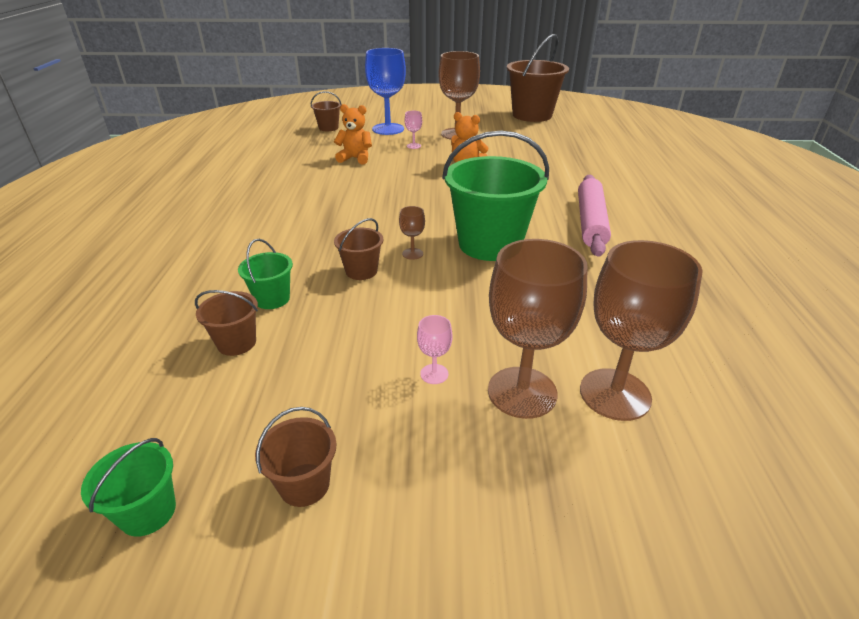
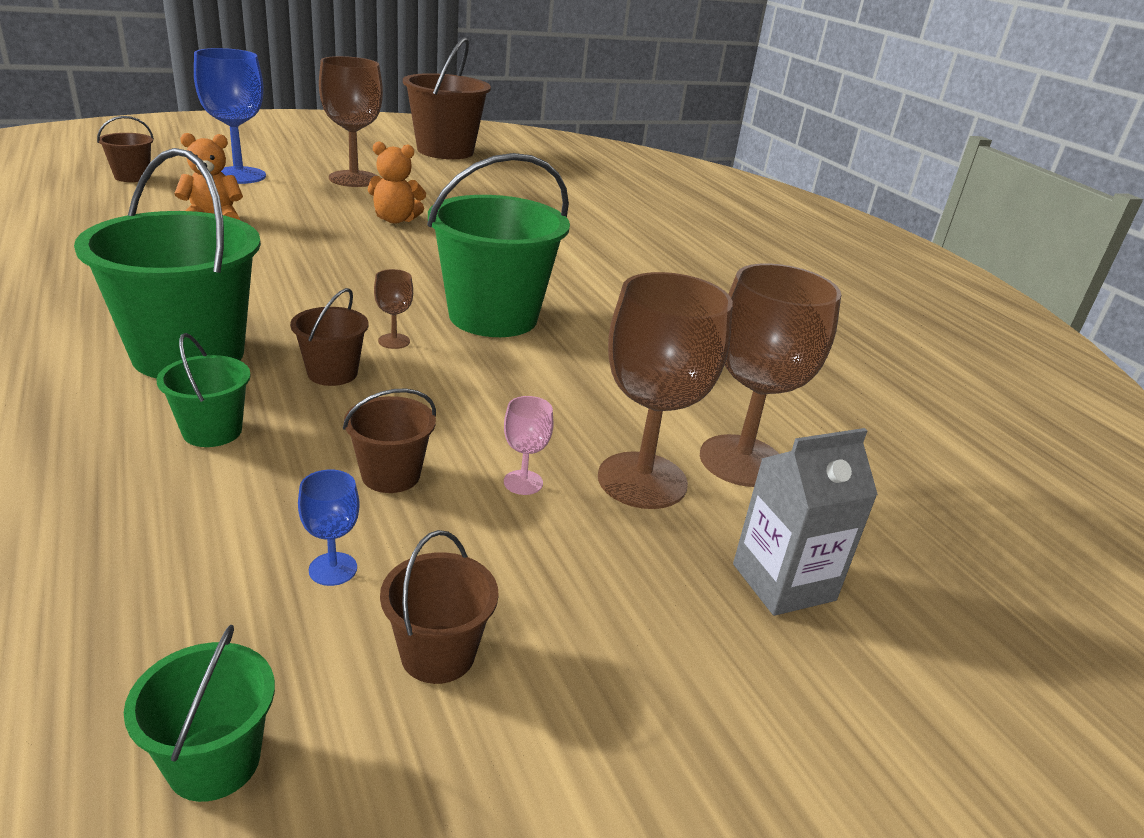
camera: 30 degrees left, 5 degrees down
(236, 343) = (195, 502): brown bucket -> brown bucket (391, 475)
(281, 406) = (333, 569): none -> blue goblet
(290, 246) = (188, 354): none -> green bucket
(413, 146) = (297, 198): pink goblet -> none
(586, 508) = (783, 582): none -> grey carton
(590, 222) = (600, 277): pink rolling pin -> none

